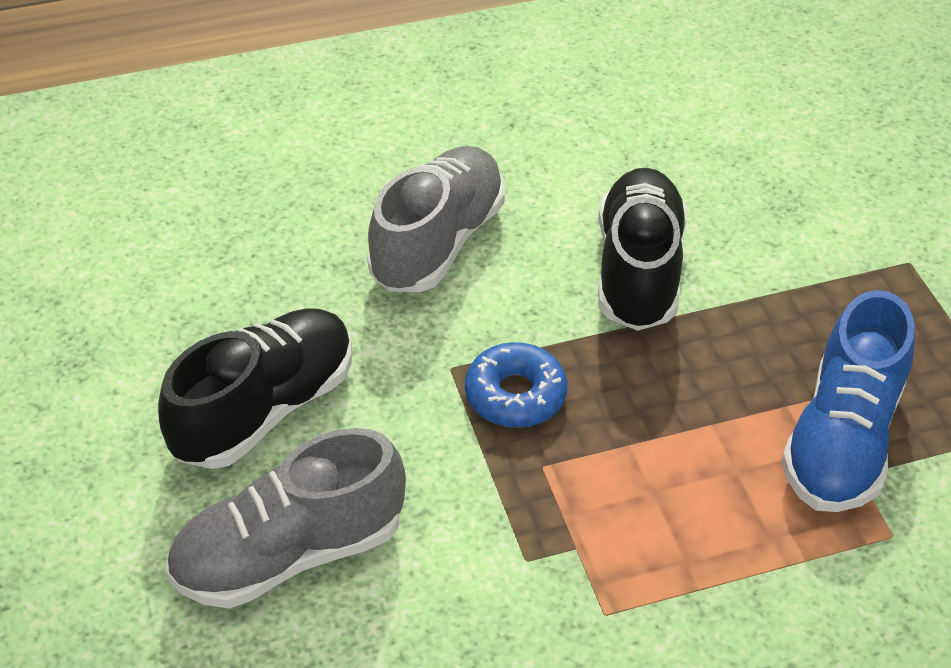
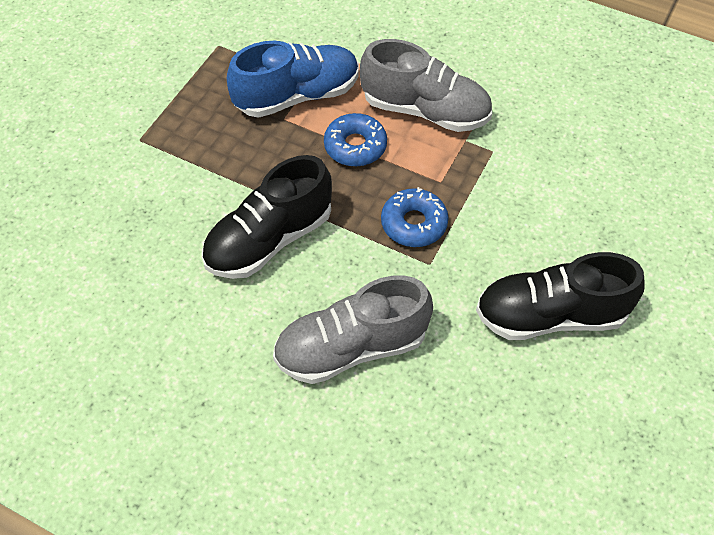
camera: 135 degrees left, 10 degrees up
(289, 553) = (599, 230): grey shoe -> grey shoe (425, 110)
(691, 432) = (355, 146): none -> blue donut

